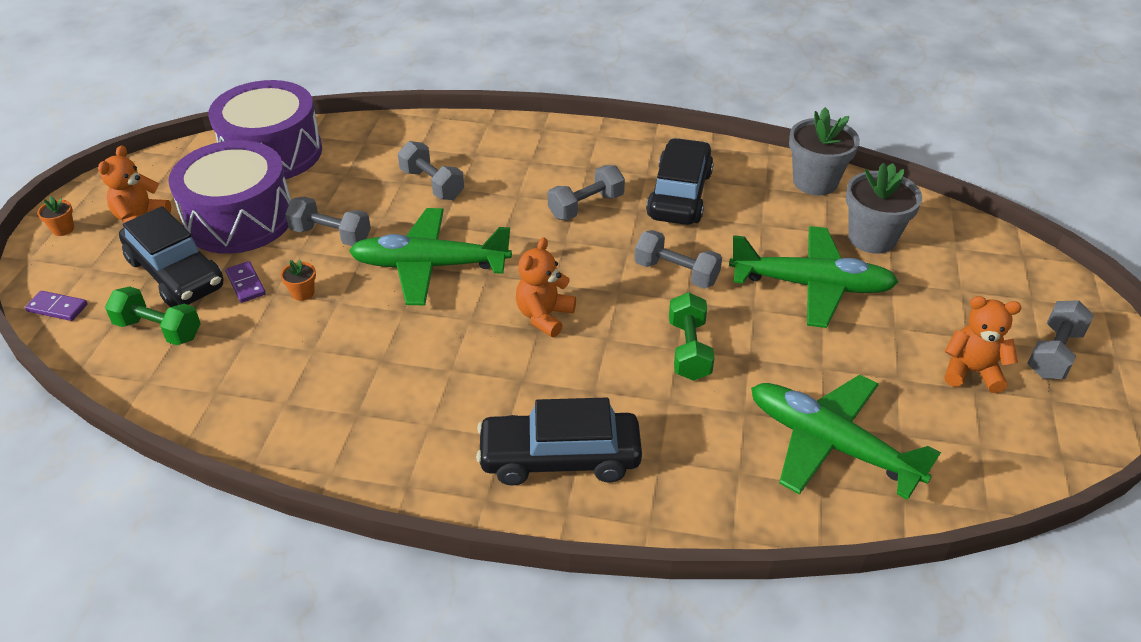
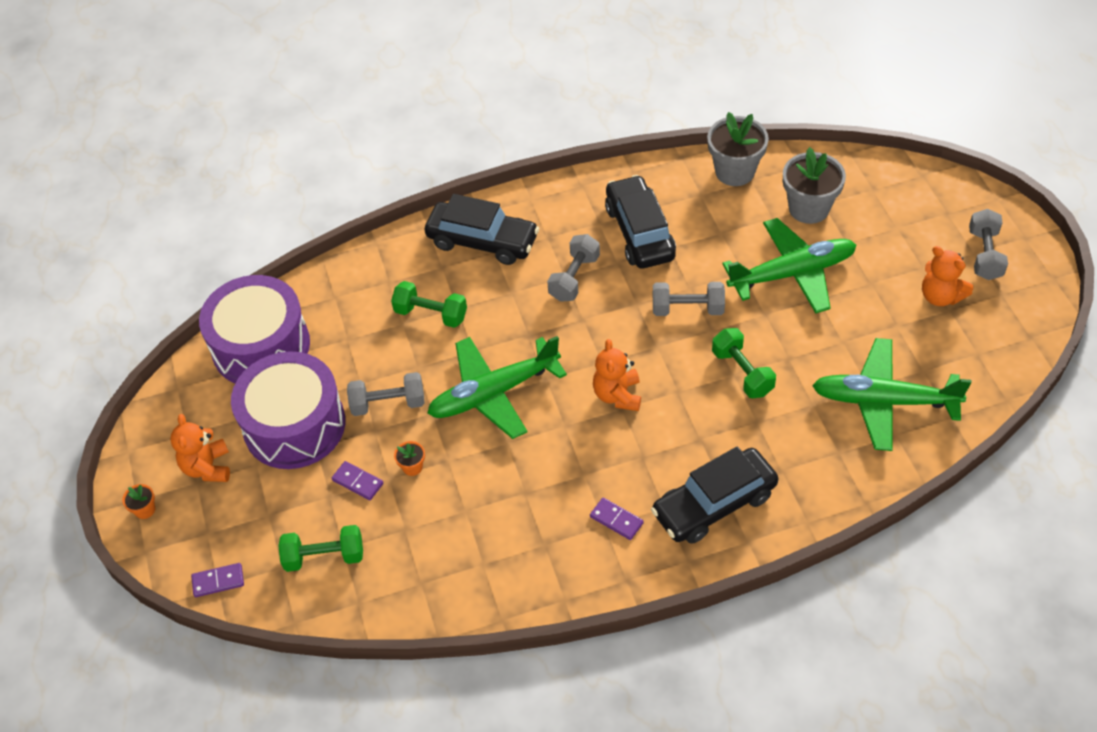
camera: 25 degrees left, 10 degrees up
(176, 273) = (289, 501): black car -> black car (482, 241)
(432, 184) = (431, 314): grey dumbbell -> green dumbbell
(447, 425) = (616, 520): none -> purple domino
(971, 371) = (940, 296): orange teddy bear -> orange teddy bear turned 120 degrees counterclockwise

